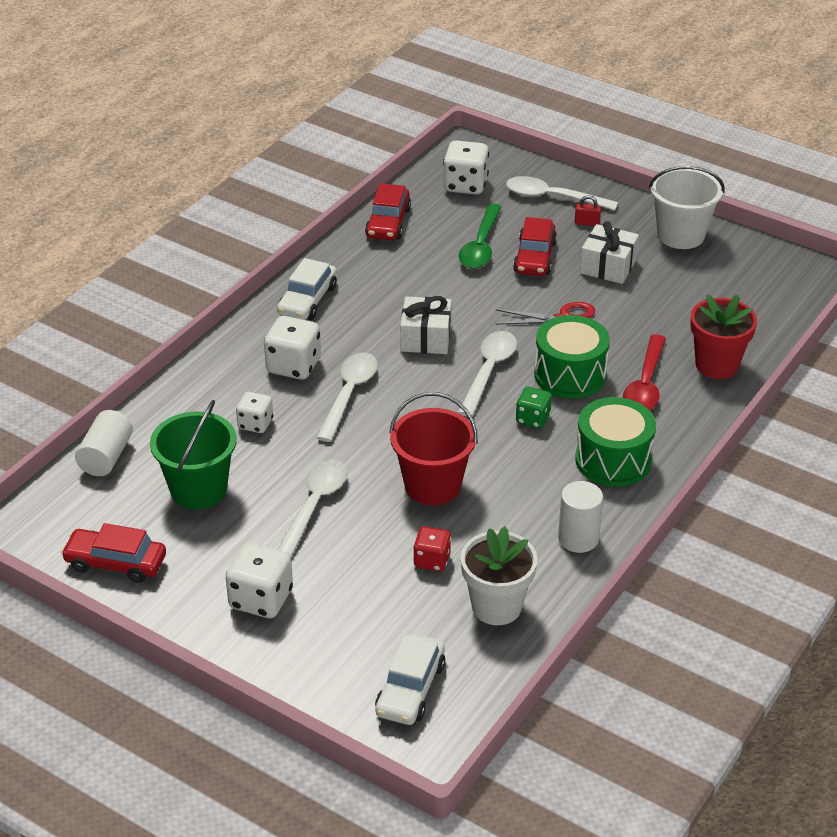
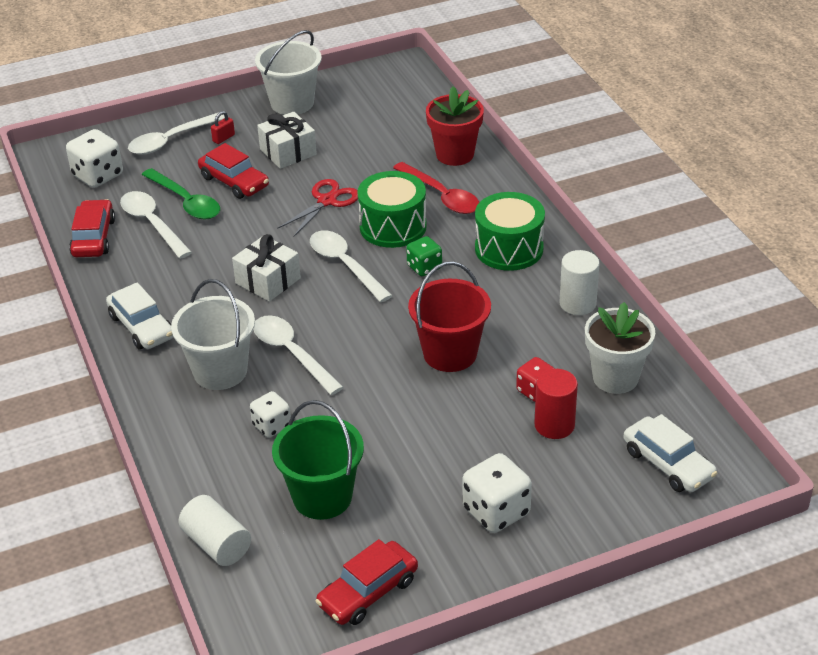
camera: 55 degrees left, 0 degrees up
(293, 366) = (220, 371): white dice -> white bucket
(314, 505) = (410, 432): white spoon -> white spoon (152, 224)
(388, 223) = (94, 237): red car -> red car turned 135 degrees counterclockwise
(397, 591) = (554, 425): none -> red cylinder

